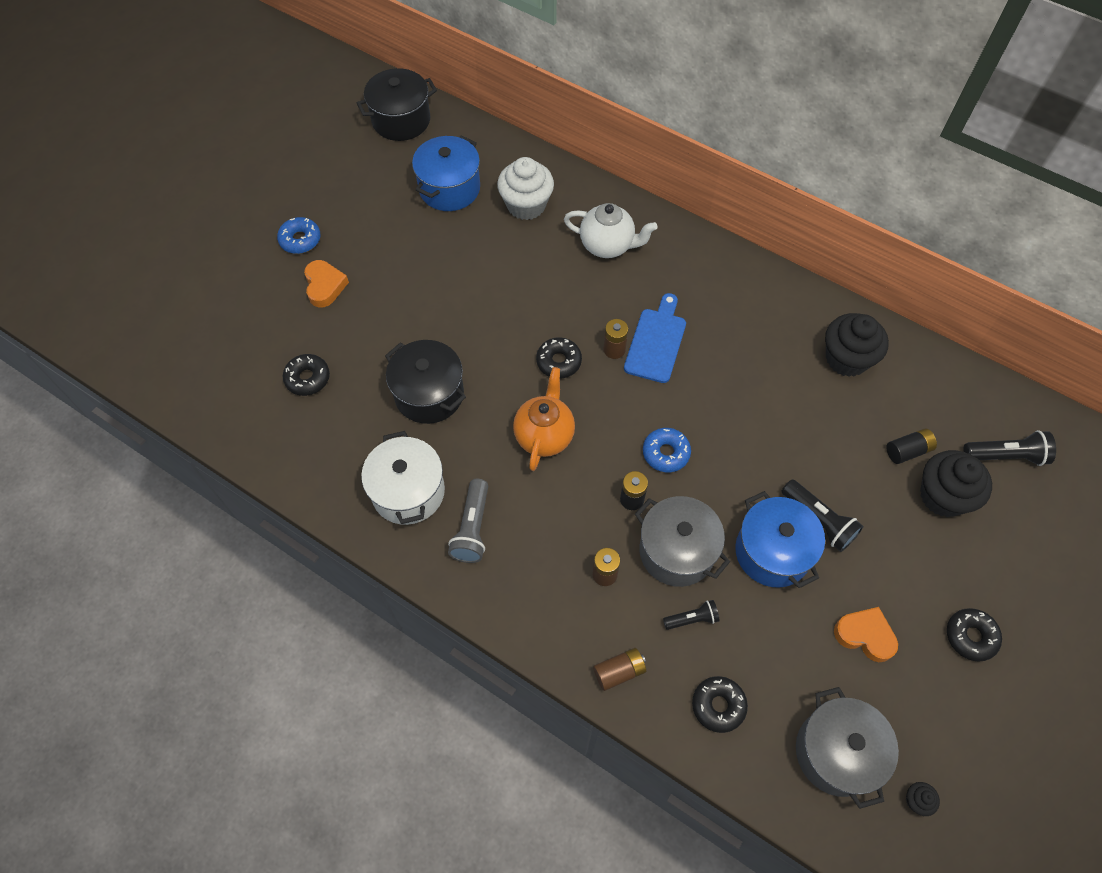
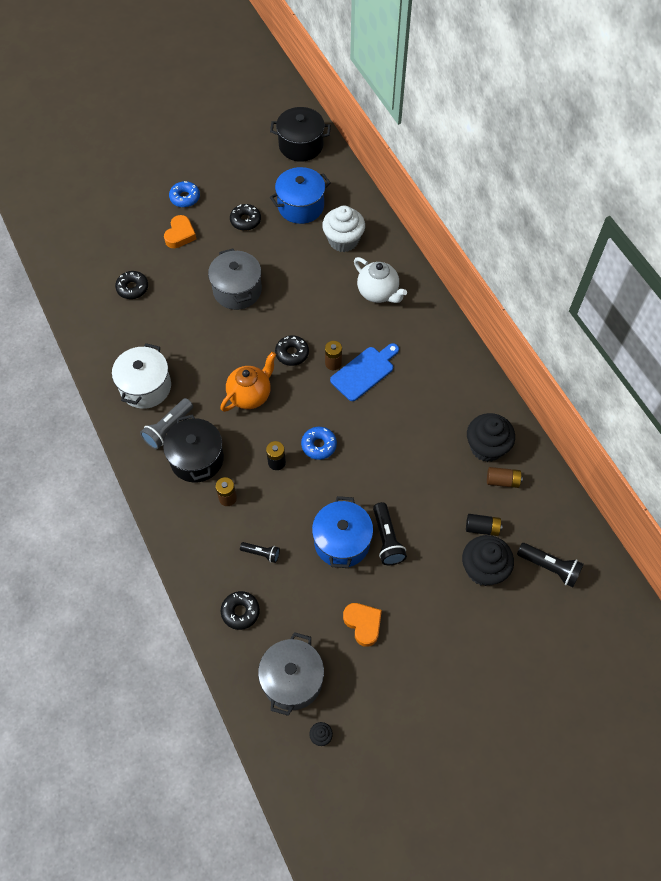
camera: 30 degrees right, 0 degrees up
(429, 394) = (197, 334): black pot -> black pot (197, 459)
(619, 671) = (195, 559): brown battery -> brown battery (502, 481)
(676, 551) = (281, 508): grey pot -> grey pot (237, 290)
(970, 636) = (432, 664): black donut -> black donut (245, 220)

